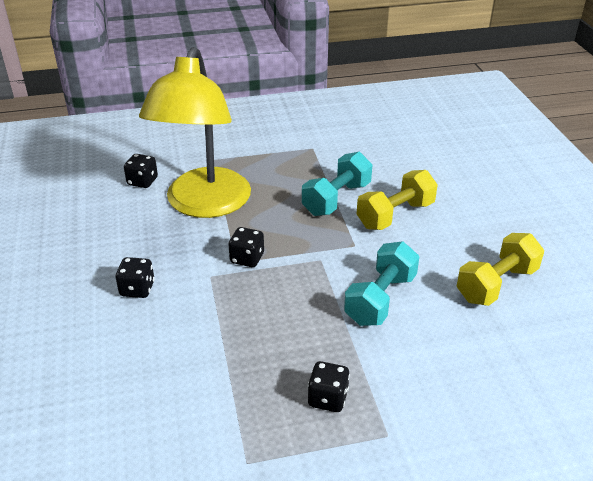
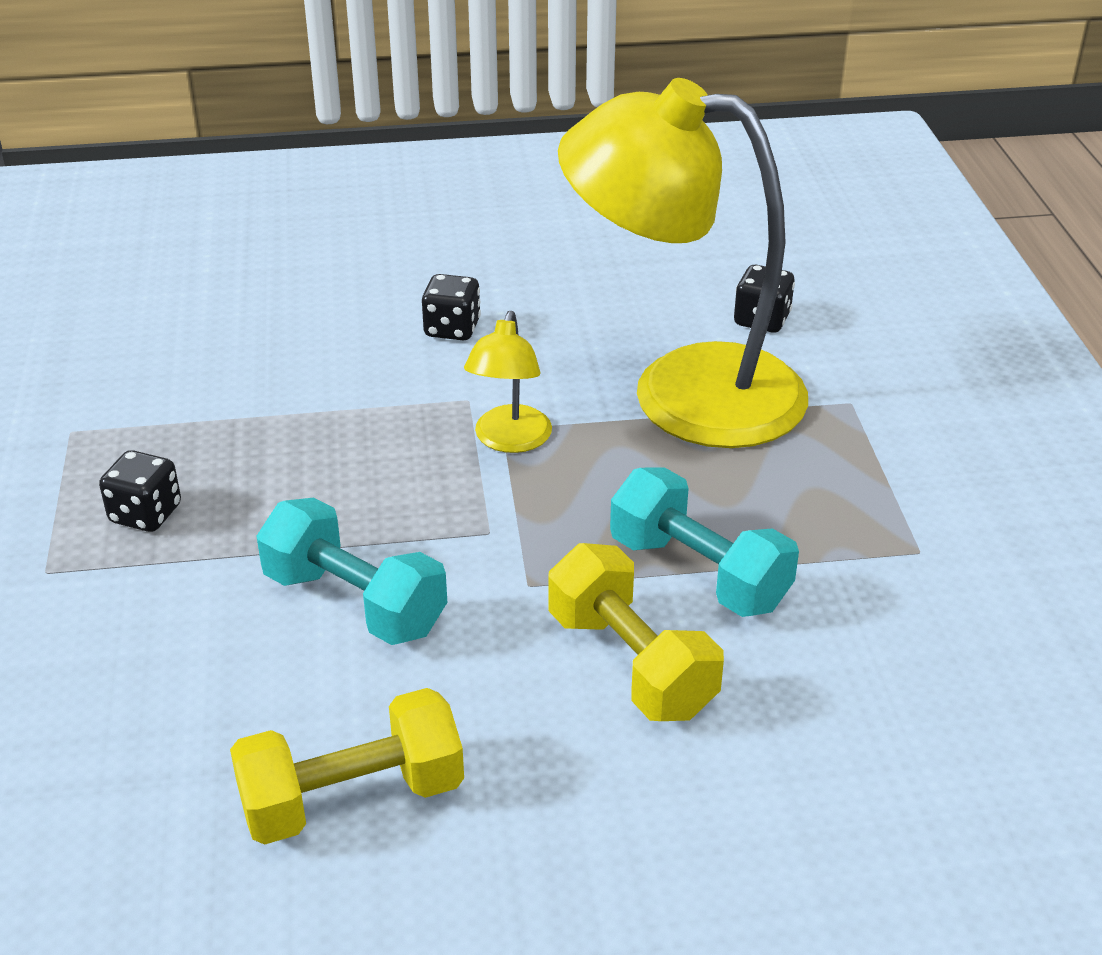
camera: 95 degrees right, 0 degrees up
(247, 258) = (509, 440): black dice -> yellow lamp
(496, 284) = (352, 798): yellow dumbbell -> yellow dumbbell turned 75 degrees counterclockwise

